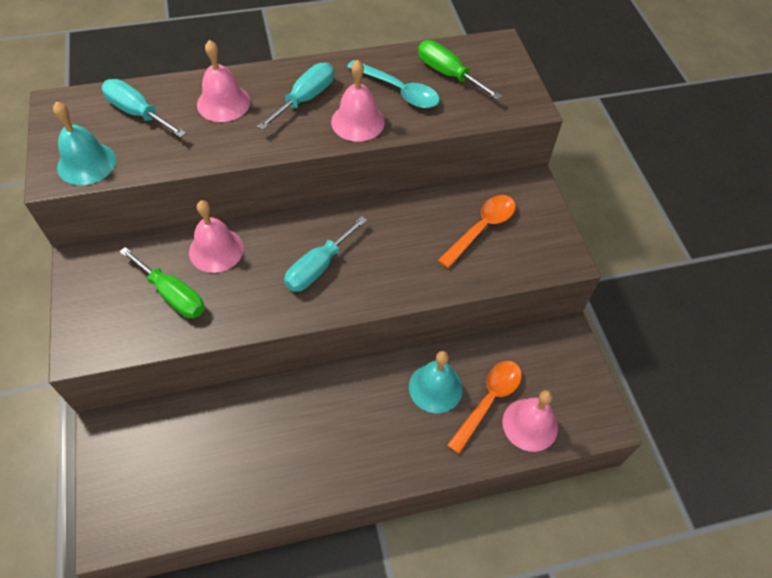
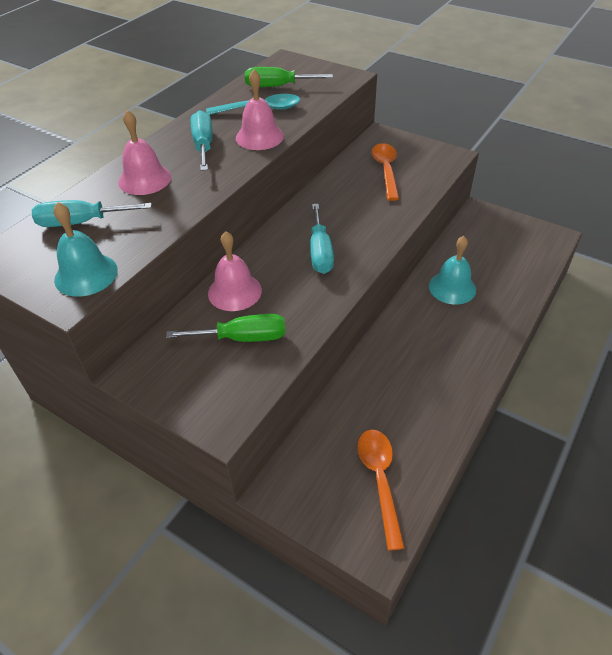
camera: 40 degrees left, 10 degrees down
(488, 401) = (488, 271): orange spoon -> orange spoon (380, 480)
(530, 424) = (524, 265): pink bell -> none

